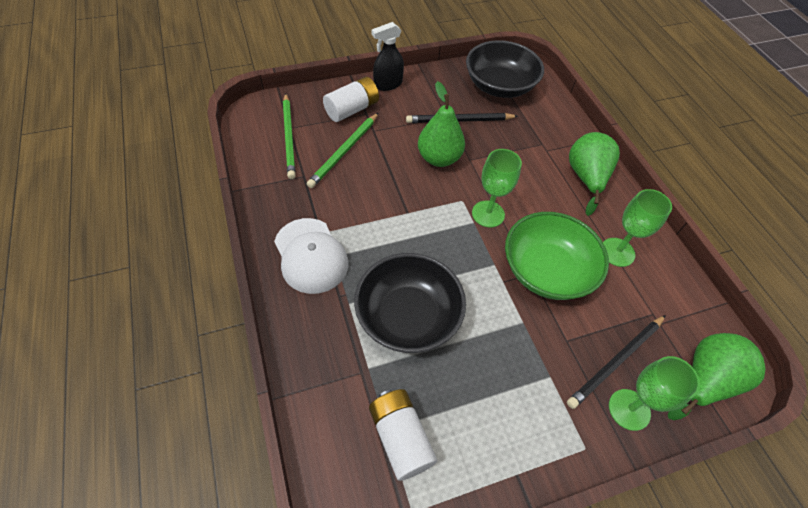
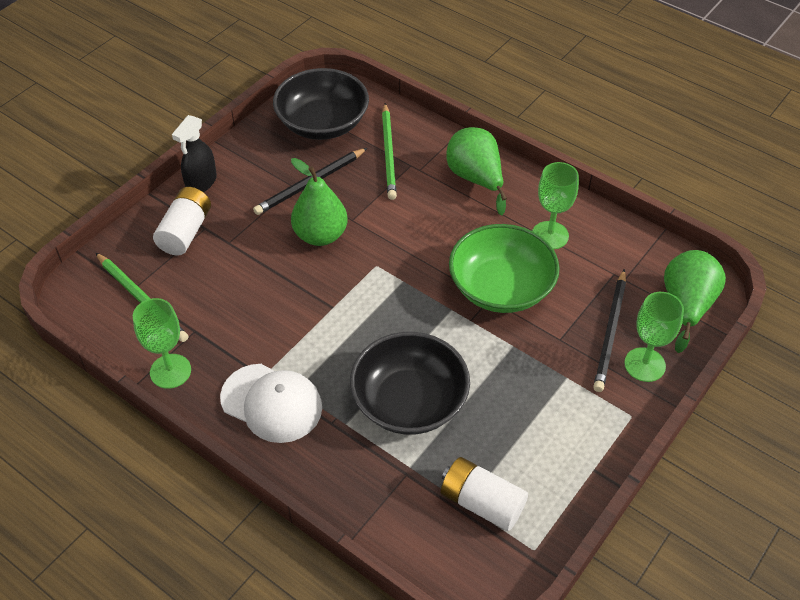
camera: 30 degrees left, 5 degrees down
(344, 151) = (216, 282): green pencil -> green pencil (389, 154)
(488, 214) = (410, 265): green goblet -> green goblet (170, 371)

